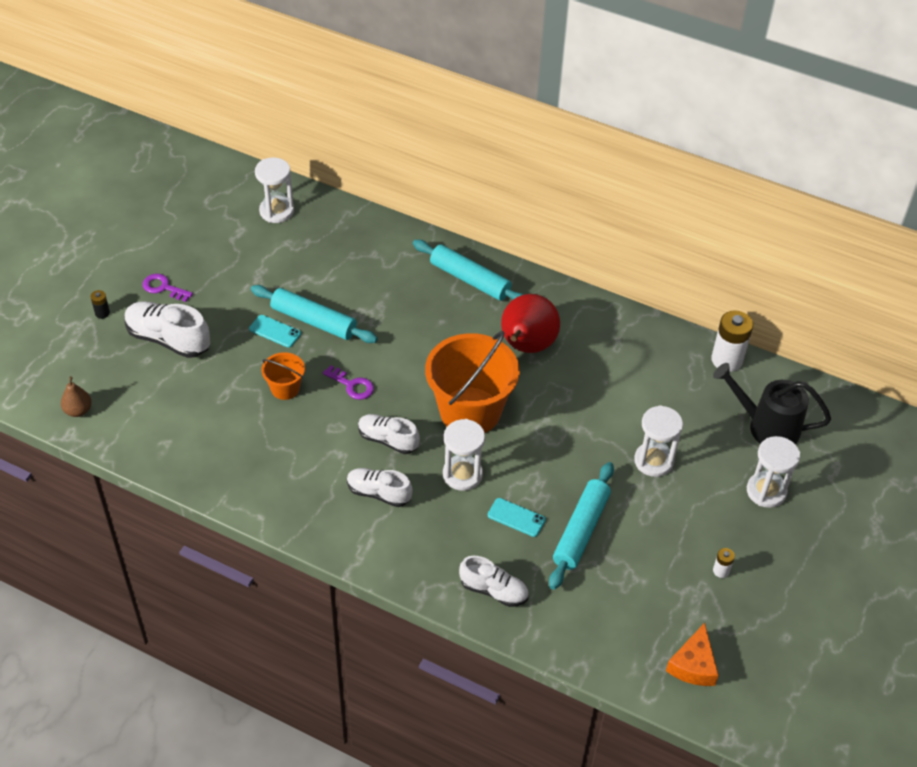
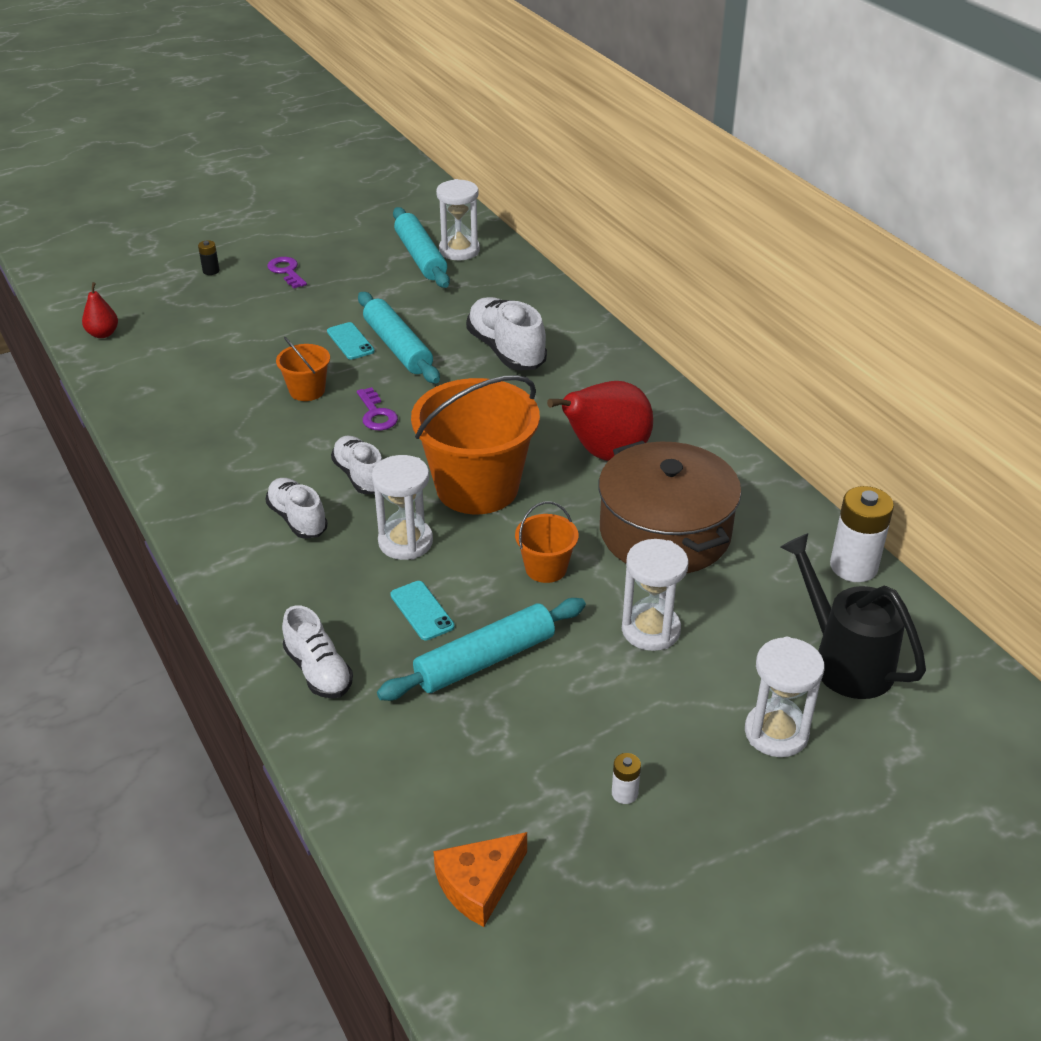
camera: 35 degrees right, 10 degrees down
(78, 410) = (103, 334): brown pear -> red pear
(168, 339) = (245, 311): white shoe -> white shoe (506, 350)
(470, 280) = (602, 372): turquoise rolling pin -> turquoise rolling pin (420, 257)
(562, 449) = (546, 568): none -> orange bucket
(608, 388) = (664, 532): none -> brown pot

